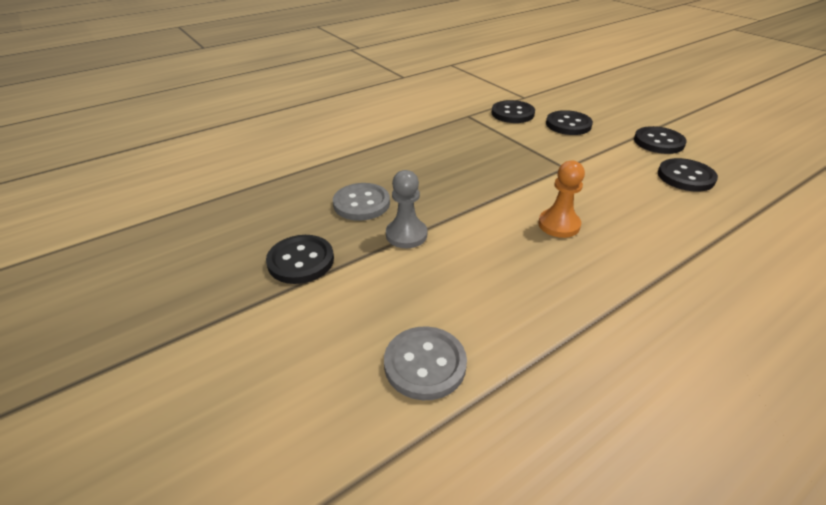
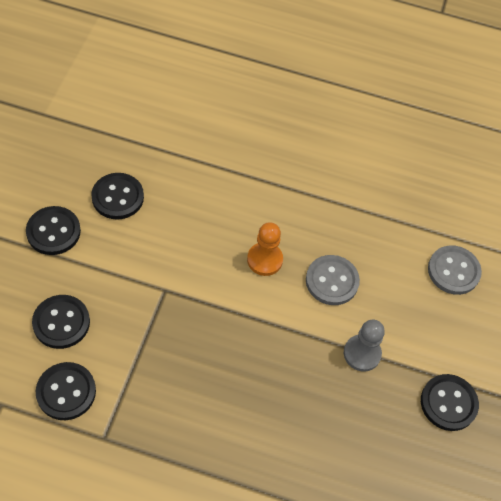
camera: 135 degrees left, 20 degrees up
(361, 203) = (353, 417): grey button -> grey button (332, 281)

